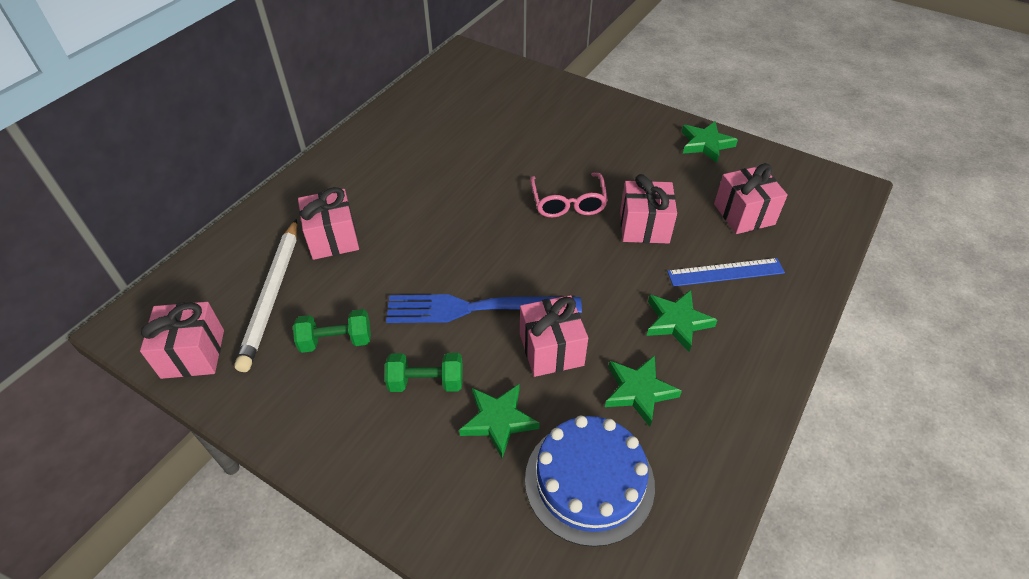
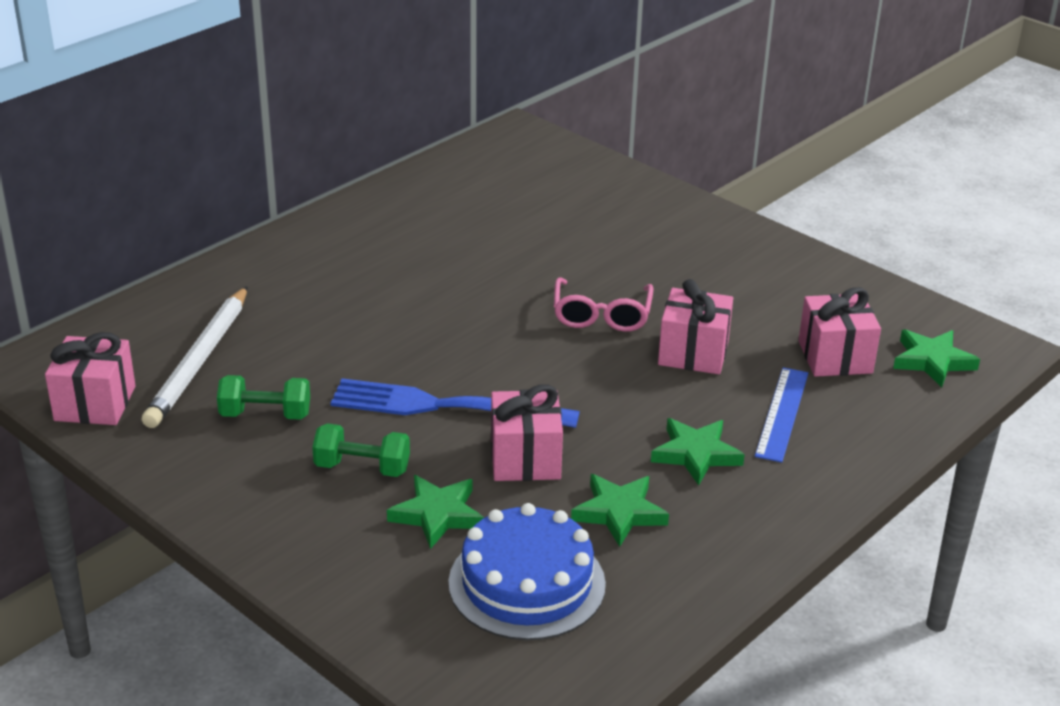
camera: 10 degrees right, 15 degrees down
(333, 238) = (287, 314): pink gift -> none
(706, 144) = (817, 274): green star -> green star (932, 361)
(725, 272) = (782, 413): blue ruler -> blue ruler turned 75 degrees counterclockwise

